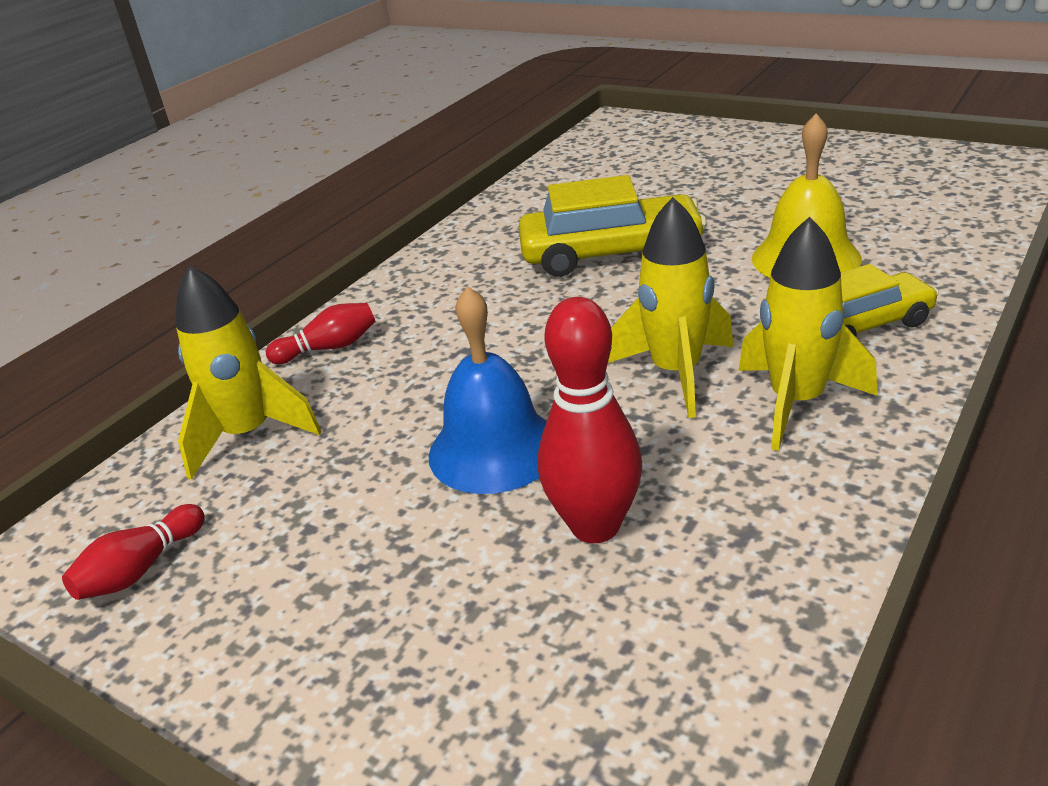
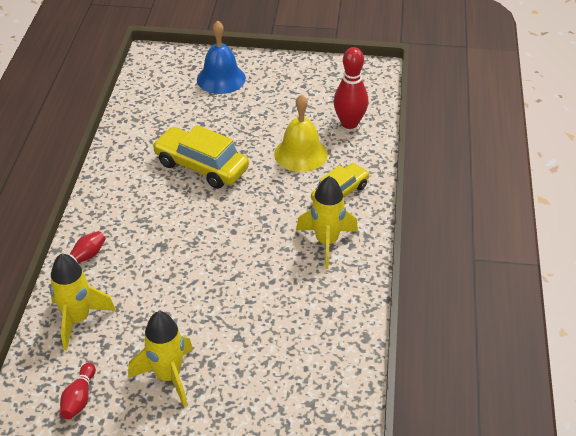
camera: 30 degrees left, 10 degrees up
(494, 449) = (206, 297): blue bell -> blue bell (221, 78)
(595, 526) = (270, 323): red bowling pin -> red bowling pin (349, 123)
(611, 254) = (201, 166): yellow car -> yellow car turned 120 degrees counterclockwise
(676, 373) = (269, 237): yellow rocket -> yellow rocket (168, 376)

